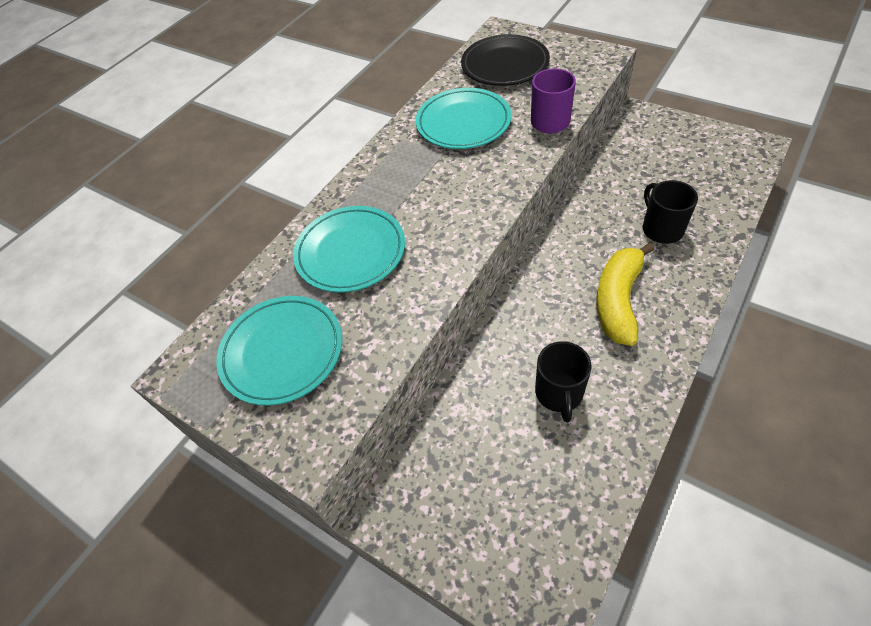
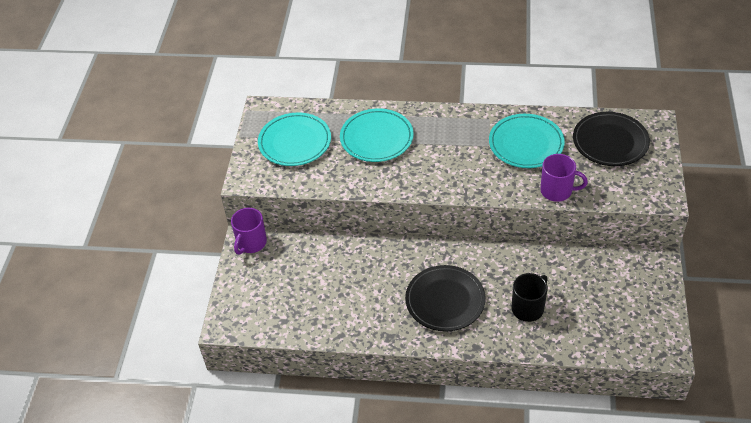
camera: 60 degrees right, 5 degrees down
(394, 507) = (251, 243): none -> purple mug
(559, 393) = (356, 291): black mug -> none
(618, 301) = (445, 300): yellow banana -> black plate

